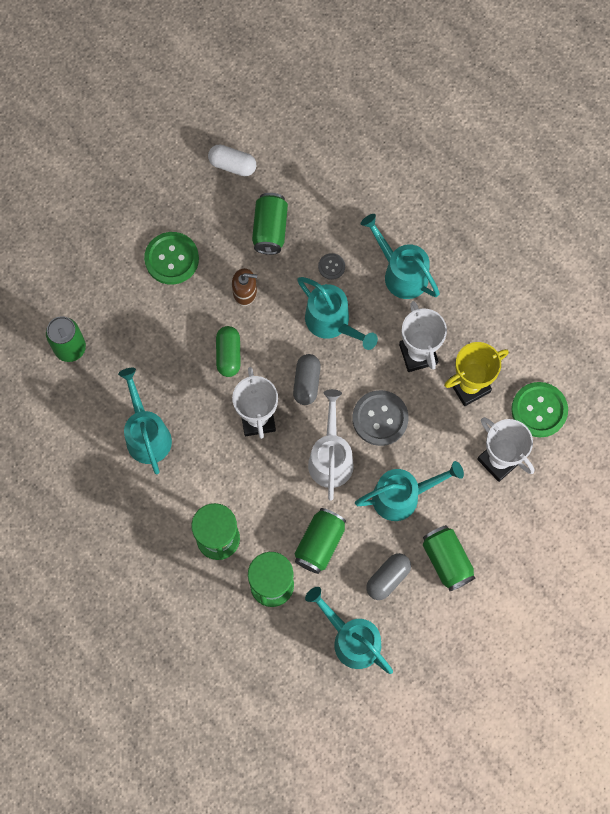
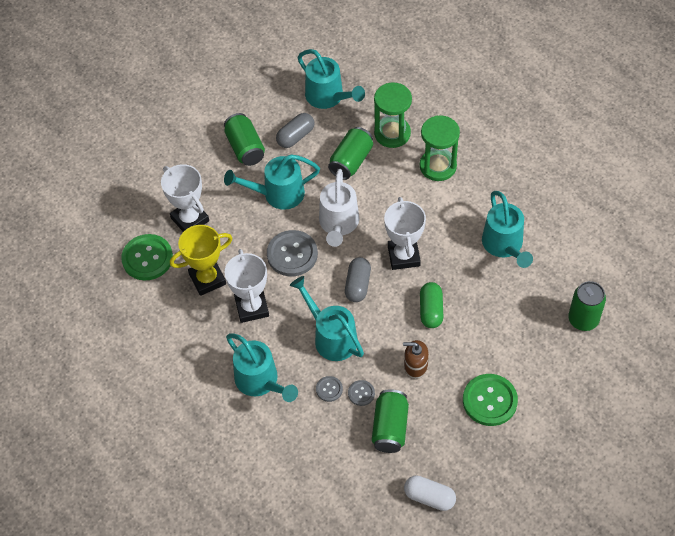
camera: 175 degrees left, 15 degrees down
(299, 263) = (361, 393): none -> grey button

